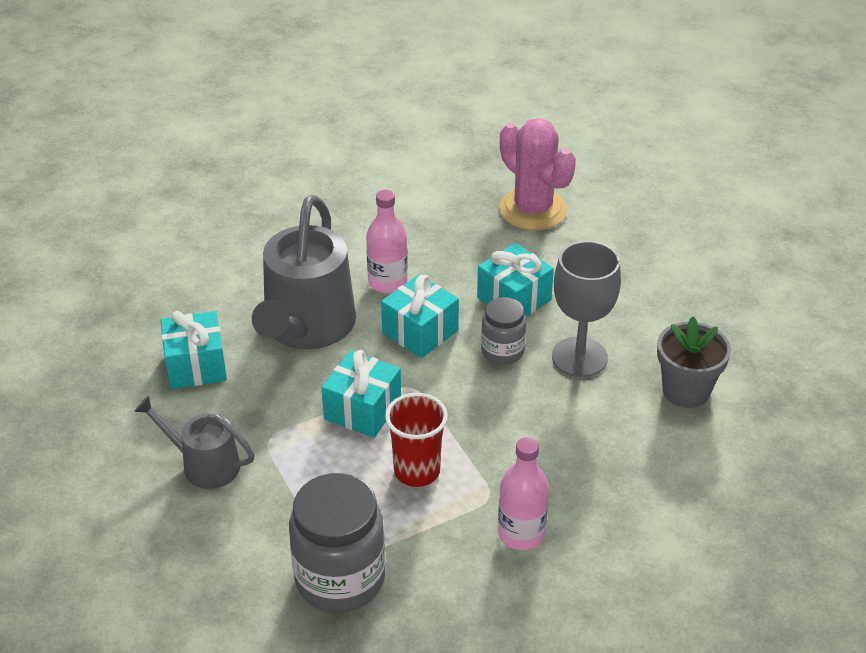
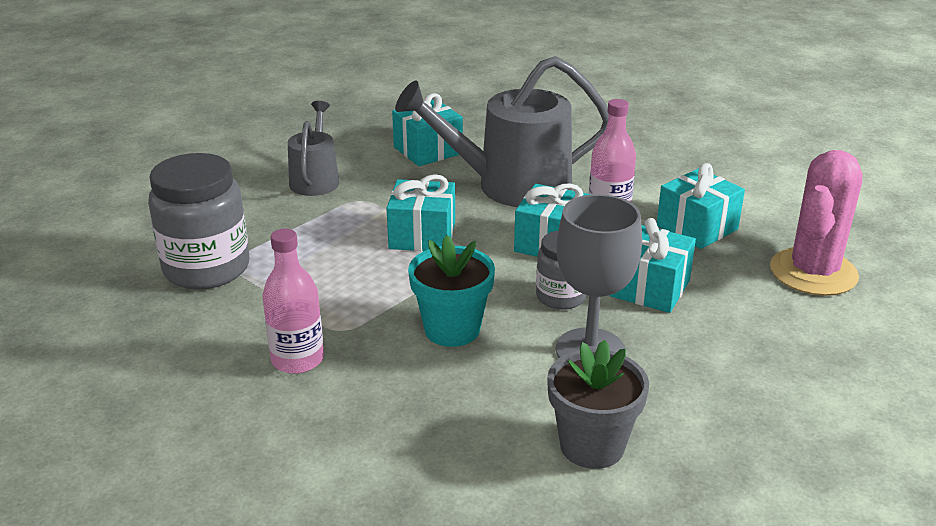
camera: 70 degrees right, 10 degrees down
(417, 471) = (356, 280): red cup -> none
(441, 242) = (697, 228): none -> turquoise gift
(519, 427) = (452, 329): none -> turquoise flower pot

